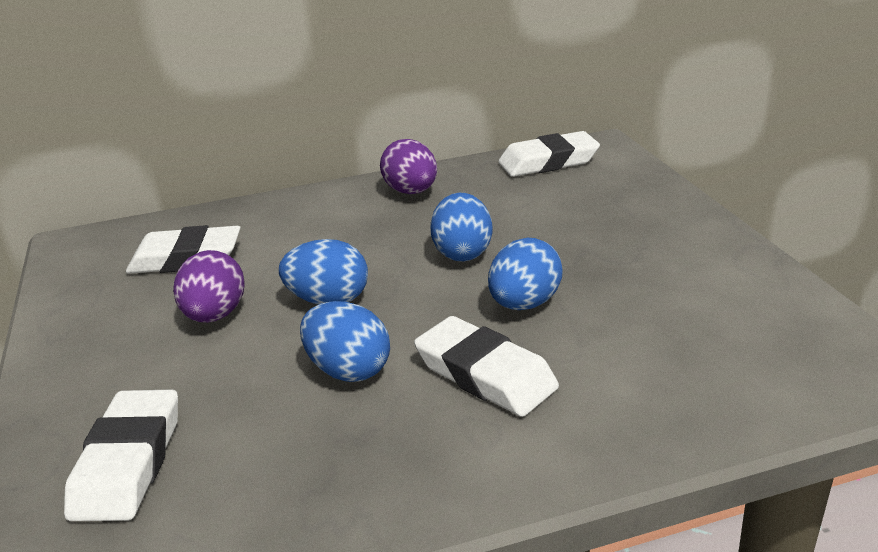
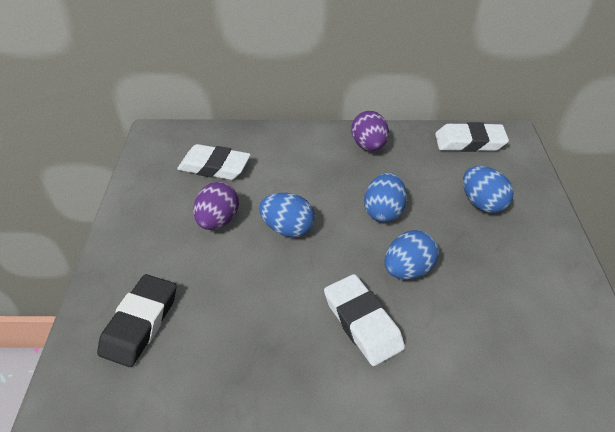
camera: 15 degrees right, 15 degrees up
(128, 462) = (140, 323): white eraser -> black eraser
(348, 370) = (281, 291): blue egg -> blue egg (482, 203)

